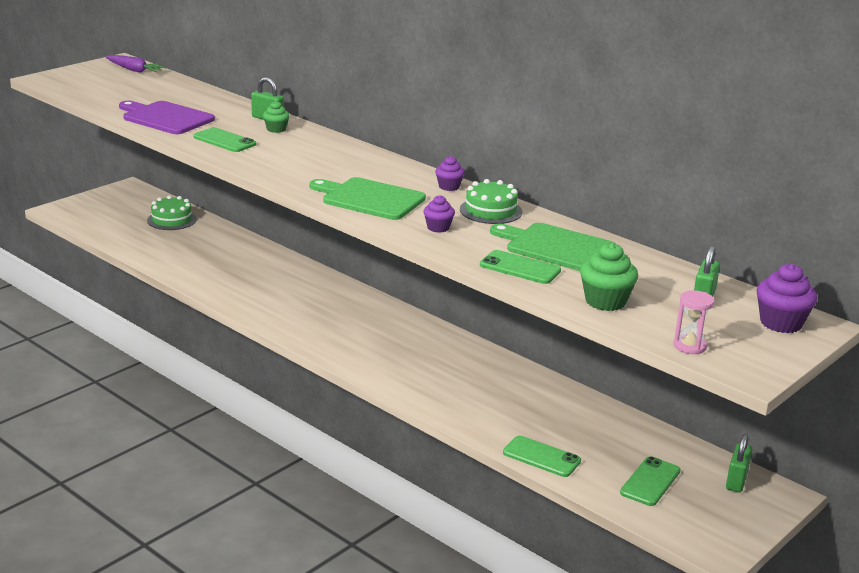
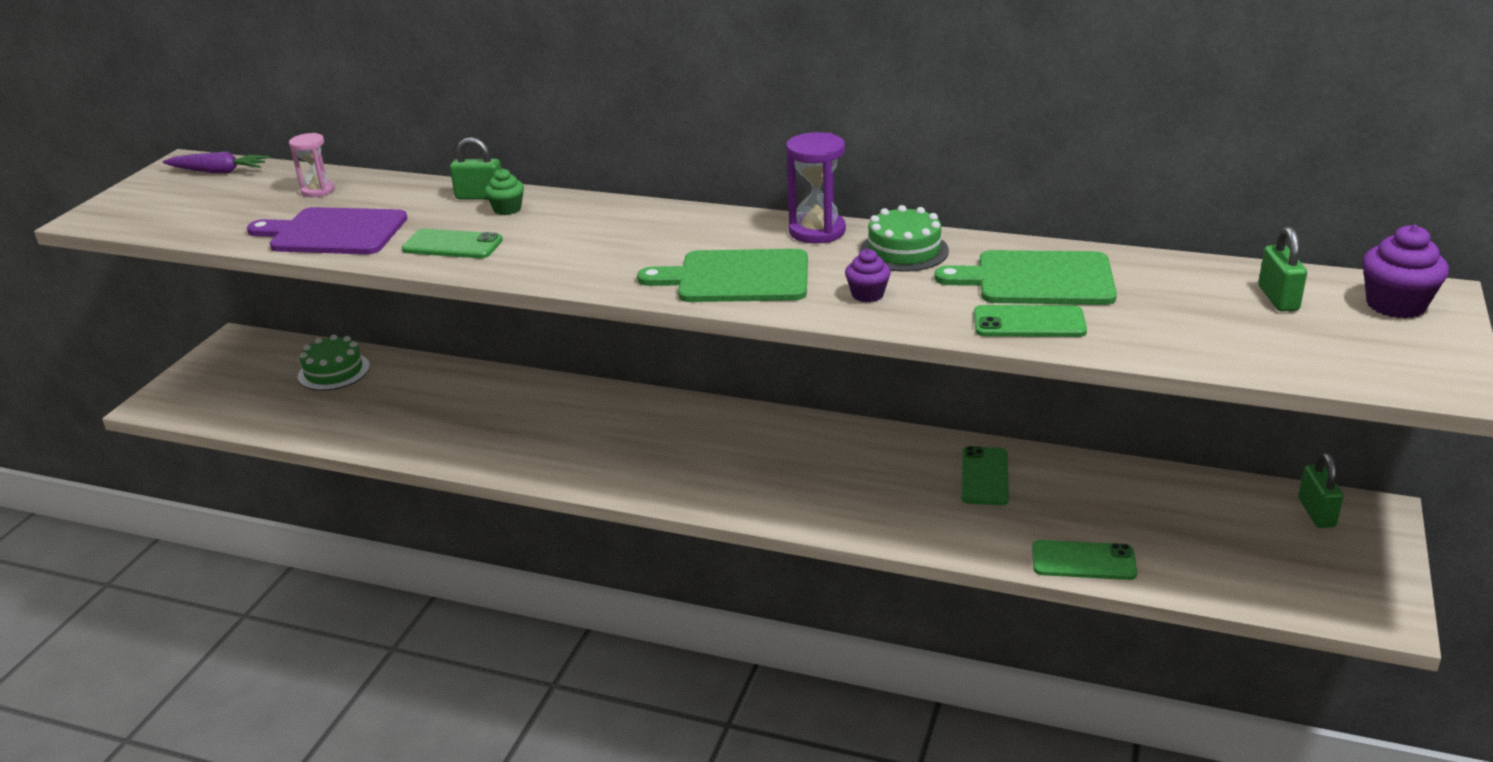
camera: 20 degrees left, 5 degrees up
(449, 187) = (817, 231): purple cupcake -> purple hourglass
(605, 301) = (1179, 339): green cupcake -> none
(650, 482) = (1230, 549): green phone -> green phone (984, 476)
(689, 346) = (1343, 371): pink hourglass -> pink hourglass (318, 191)

